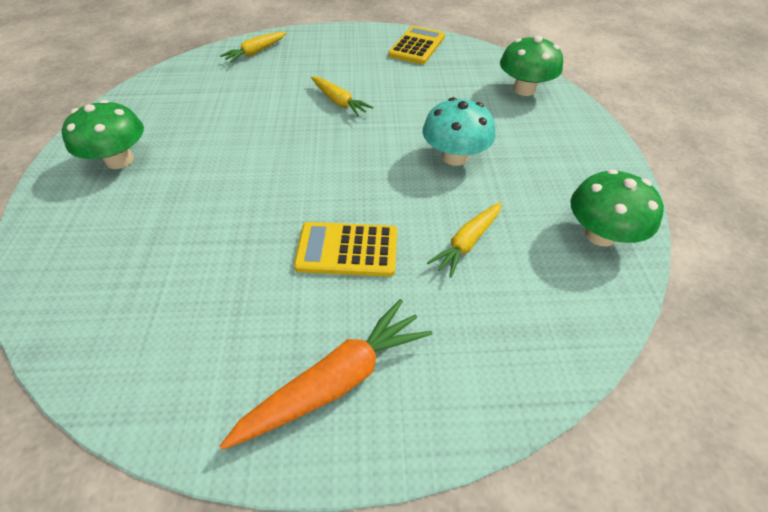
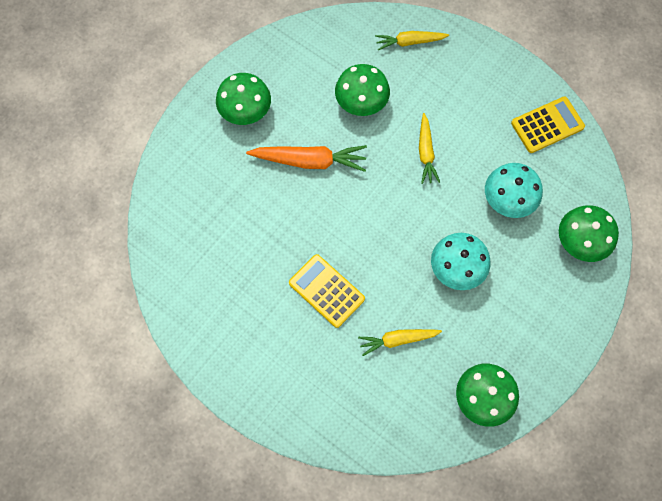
camera: 40 degrees right, 20 degrees up
(246, 101) = (361, 103): none -> green mushroom
(336, 381) = (261, 363): orange carrot -> orange carrot (310, 161)
(441, 95) = (508, 200): none -> turquoise mushroom

